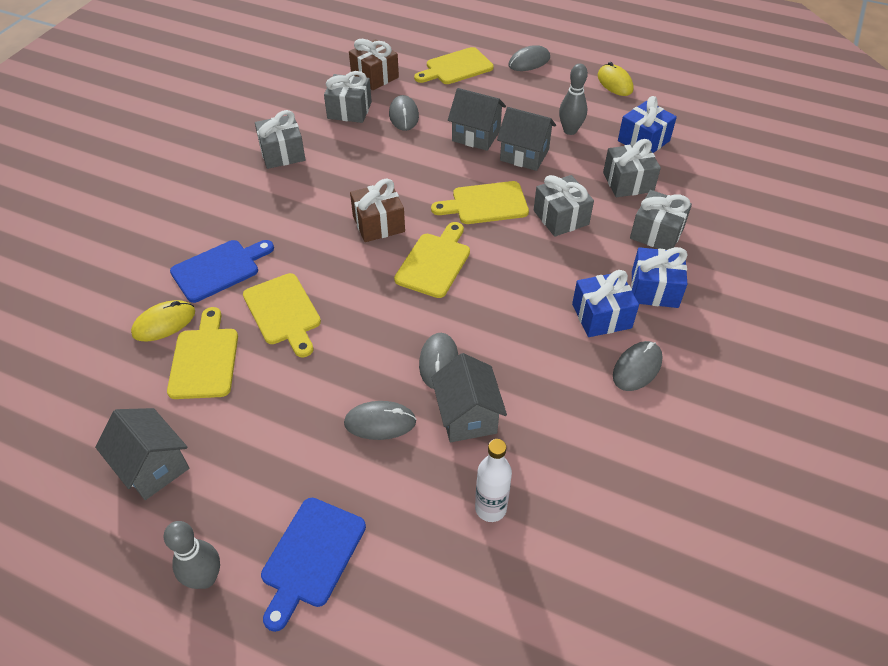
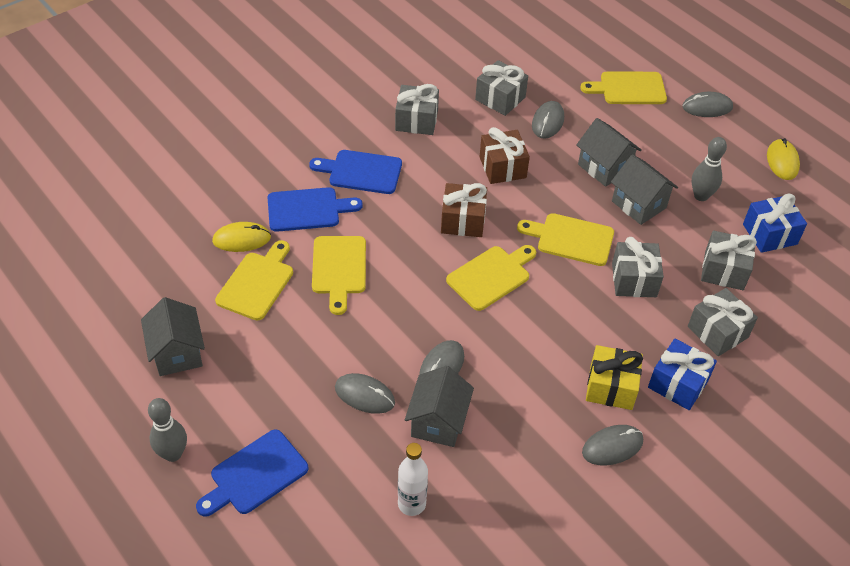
camera: 25 degrees right, 0 degrees up
(254, 216) = (361, 172): none -> blue cutting board
(375, 76) = (544, 71): brown gift -> brown gift (502, 167)
(601, 316) = (611, 387): blue gift -> yellow gift

